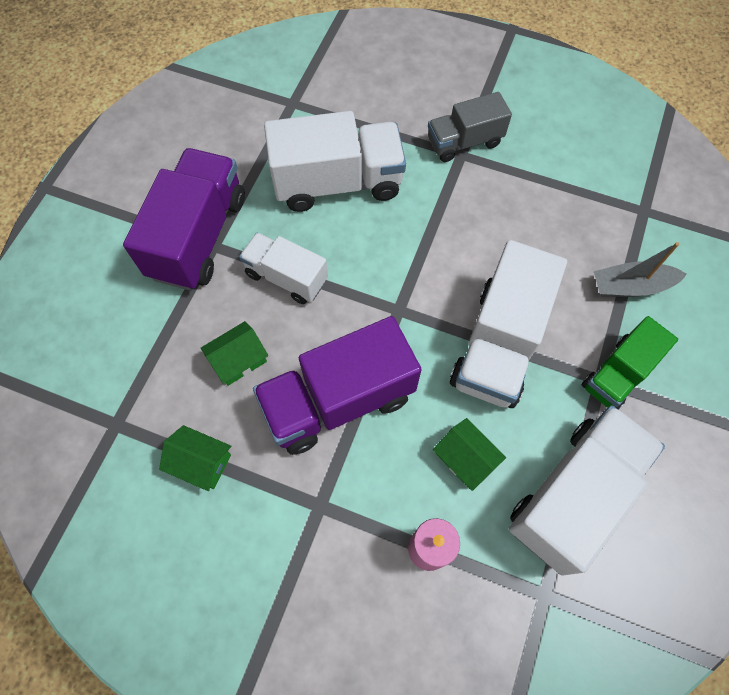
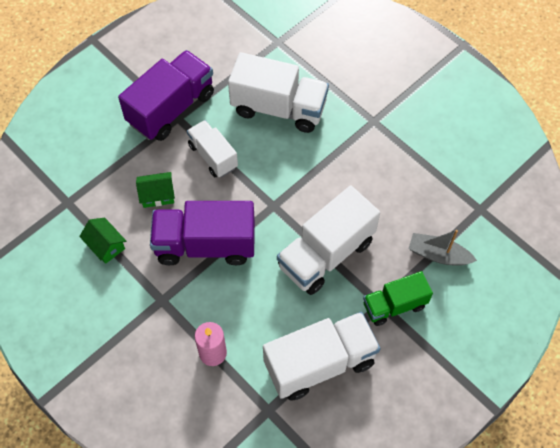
camera: 25 degrees right, 5 degrees down
(464, 142) = (380, 113): grey truck -> none
(465, 459) = (264, 313): green house -> none

